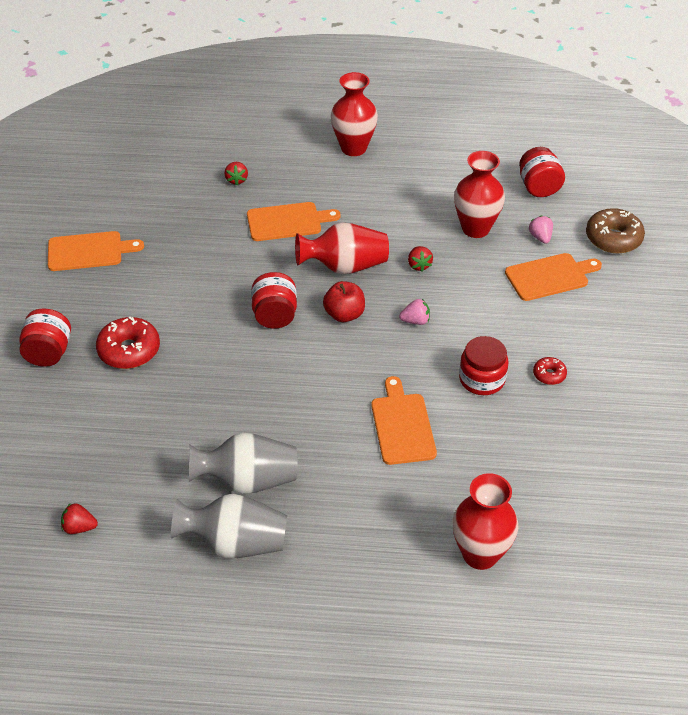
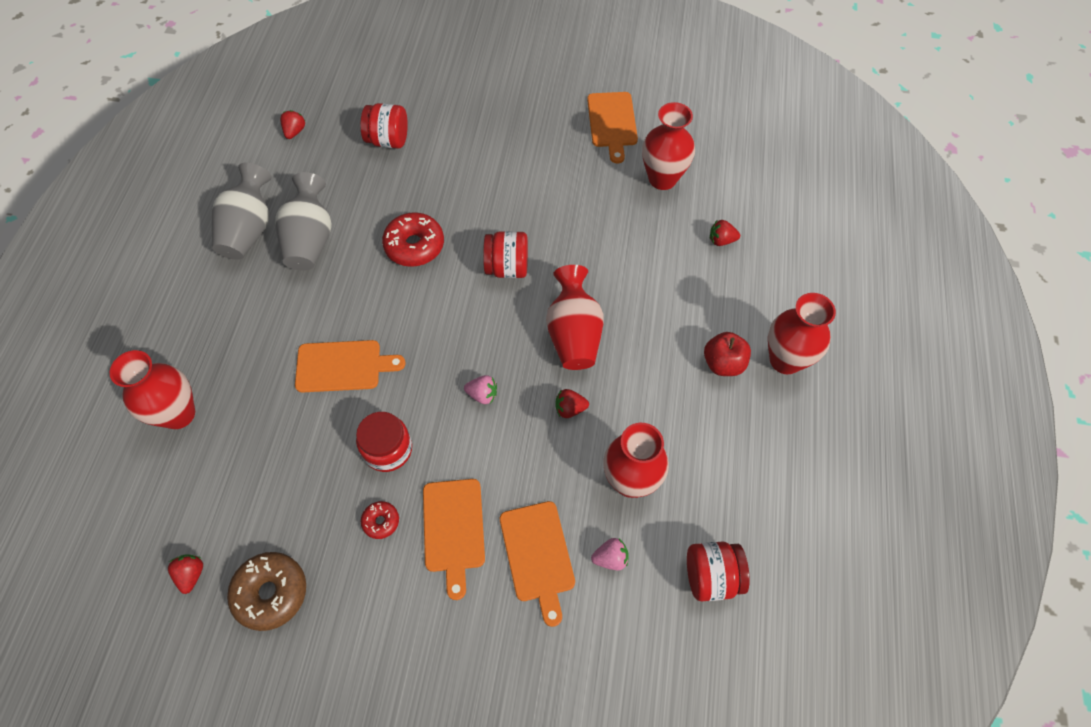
camera: 95 degrees right, 15 degrees up
(49, 353) = (484, 102): red jar -> red jar (388, 140)
(129, 350) = (478, 156): red donut -> red donut (414, 246)
(165, 216) = (662, 179): none -> red vase
(287, 221) = (650, 285): orange cutting board -> orange cutting board (454, 529)
(344, 314) = (501, 328): red apple -> red apple (723, 363)
(415, 321) = (482, 394): pink strawberry -> pink strawberry turned 75 degrees counterclockwise
(613, 238) = (603, 657): brown donut -> brown donut (271, 593)
(635, 502) = (191, 574): none -> red strawberry

